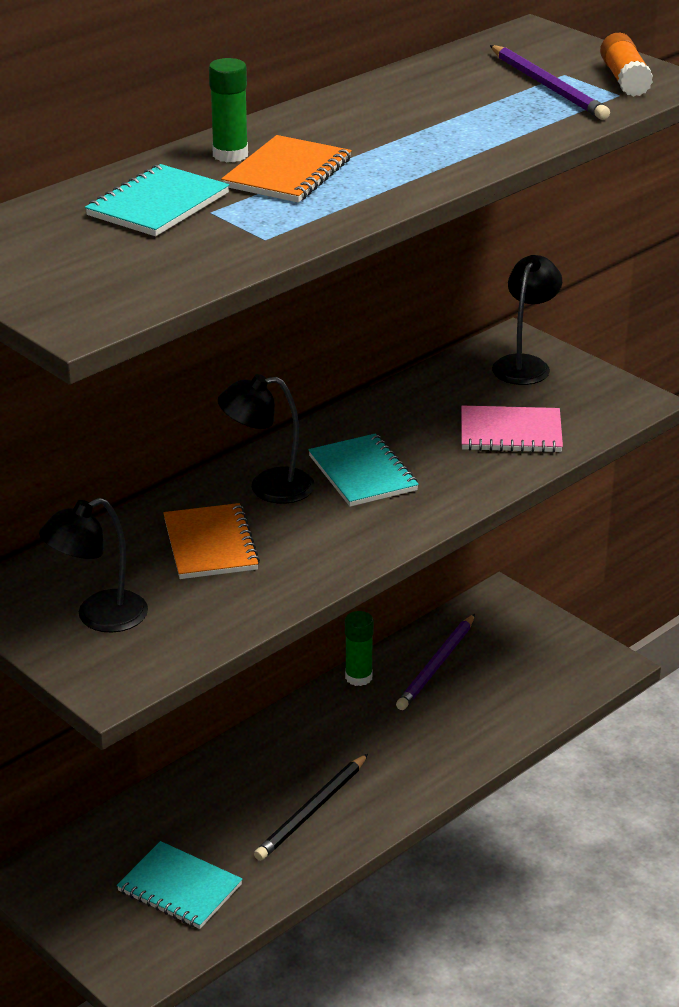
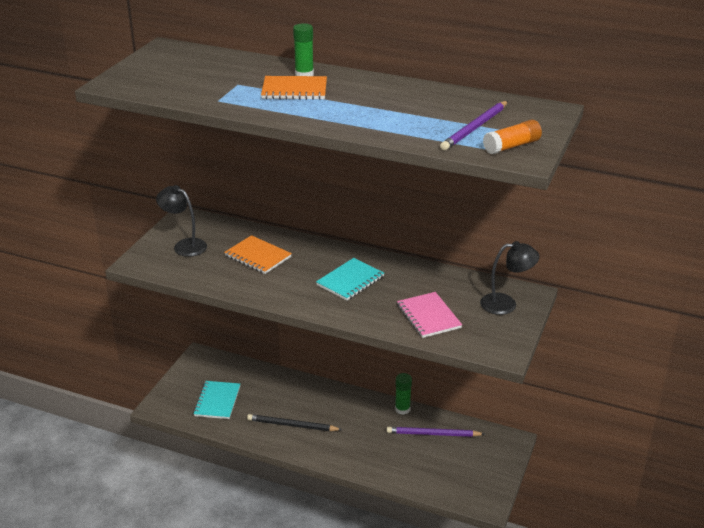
camera: 65 degrees right, 0 degrees up
(158, 204) = (236, 72): turquoise notebook -> none
(210, 544) = (258, 256): orange notebook -> orange notebook turned 75 degrees clockwise
(268, 487) = (317, 258): black lamp -> none

